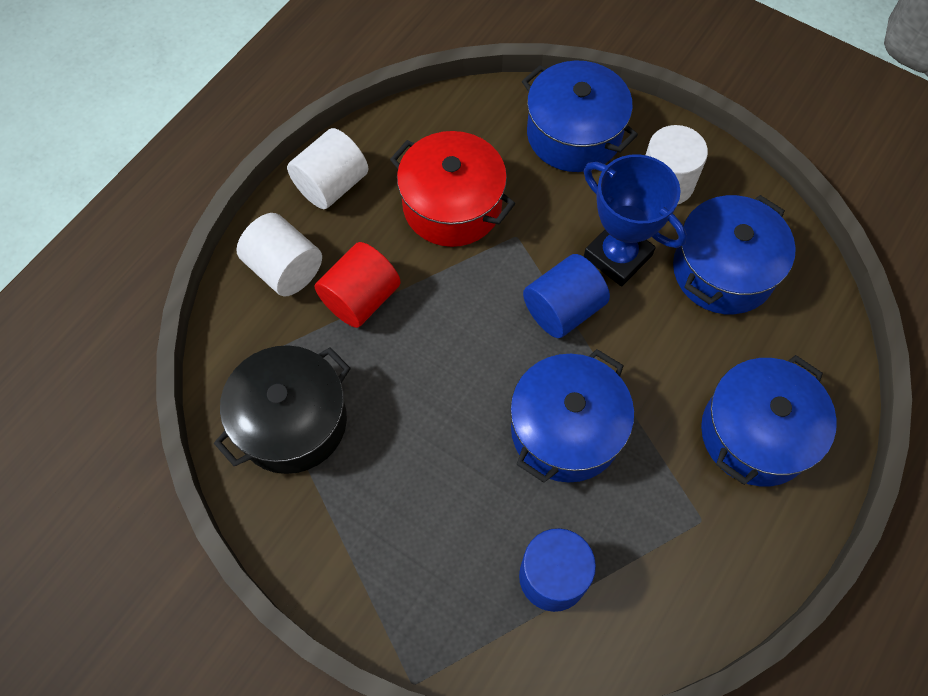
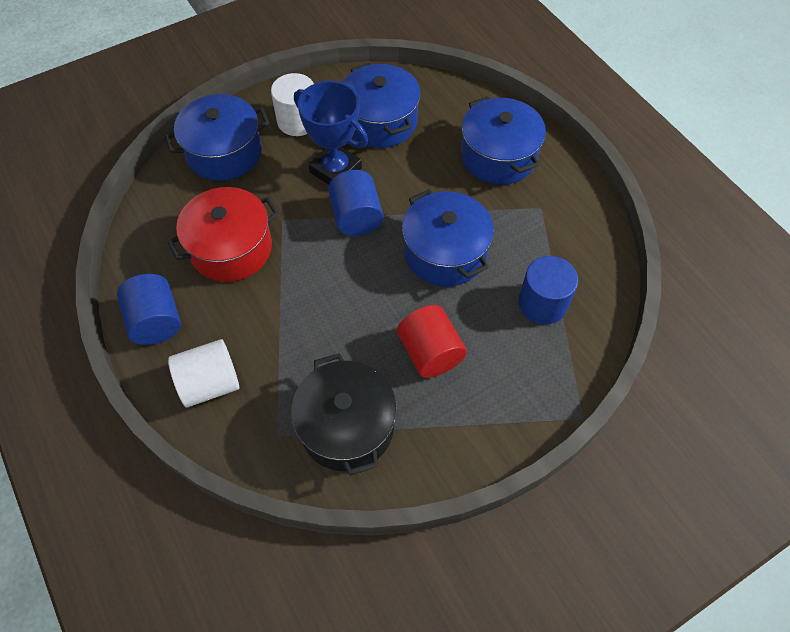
camera: 65 degrees left, 5 degrees down
(331, 185) = (156, 321): white cylinder -> blue cylinder
(361, 298) = (270, 339): red cylinder -> red cylinder (430, 353)
(617, 256) = (335, 170): blue trophy -> blue trophy turned 60 degrees clockwise

